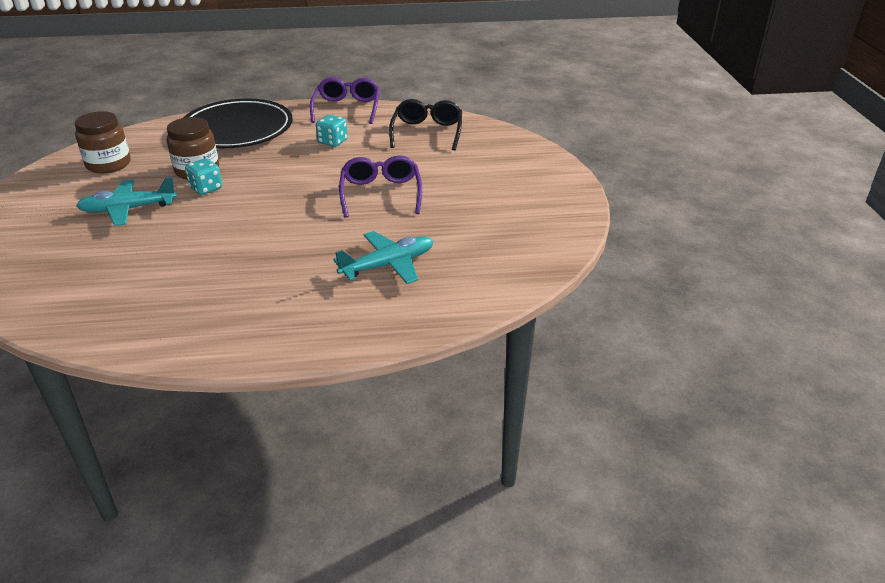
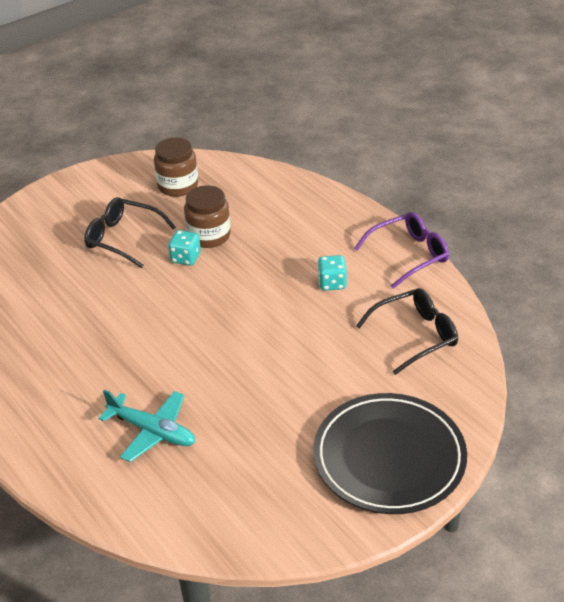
camera: 60 degrees right, 5 degrees up
(128, 209) = (123, 238): turquoise plane -> black glasses
(237, 129) = (298, 214): black plate -> black plate (389, 457)
(381, 193) = (265, 365): purple glasses -> none

